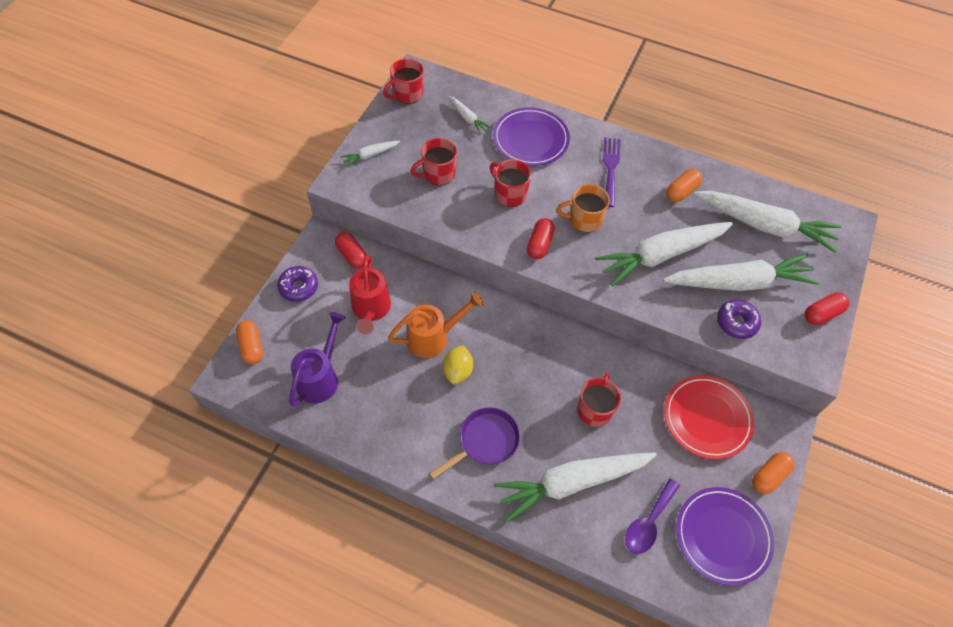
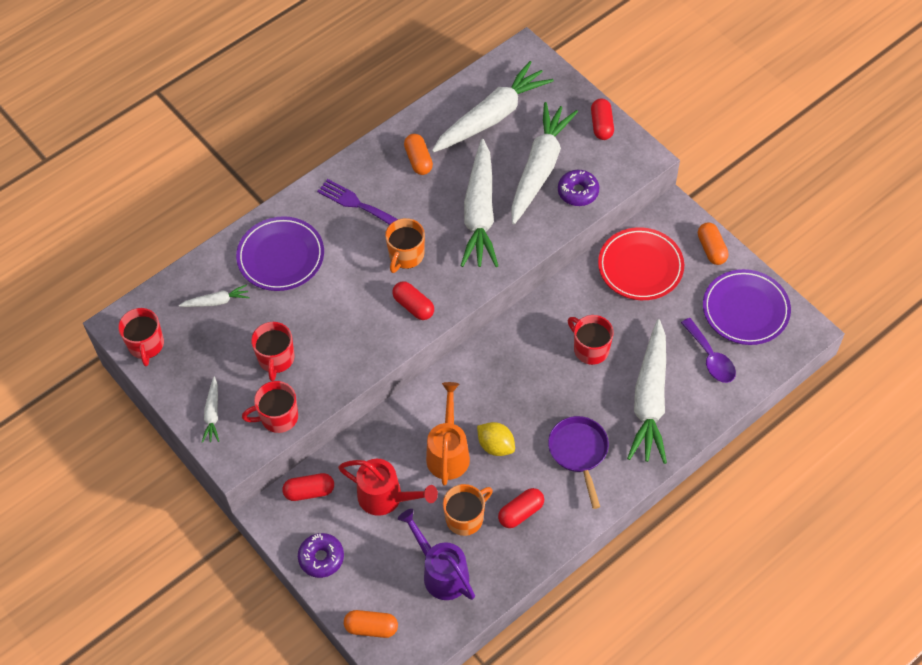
camera: 60 degrees left, 0 degrees up
(379, 375) = (465, 518): none -> orange mug
(403, 417) = (521, 512): none -> red capsule
(509, 194) = (339, 305): red mug -> red mug (278, 417)

